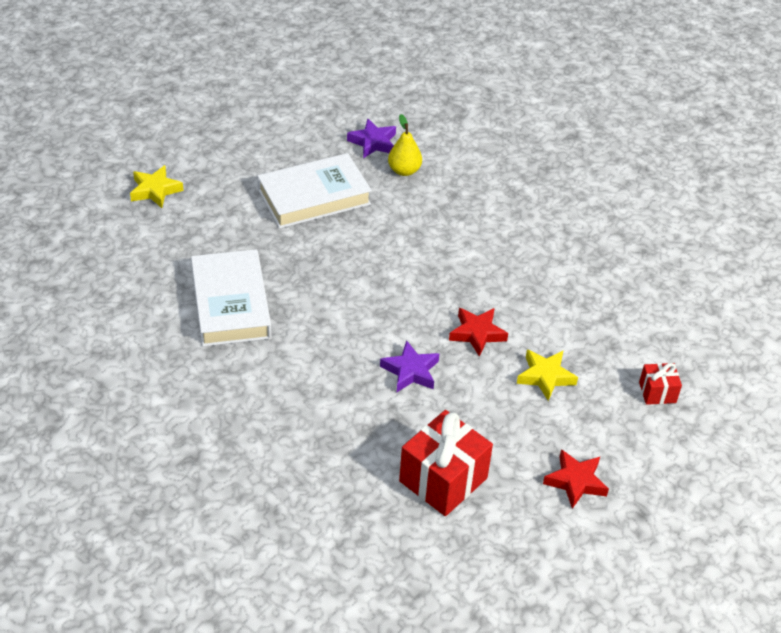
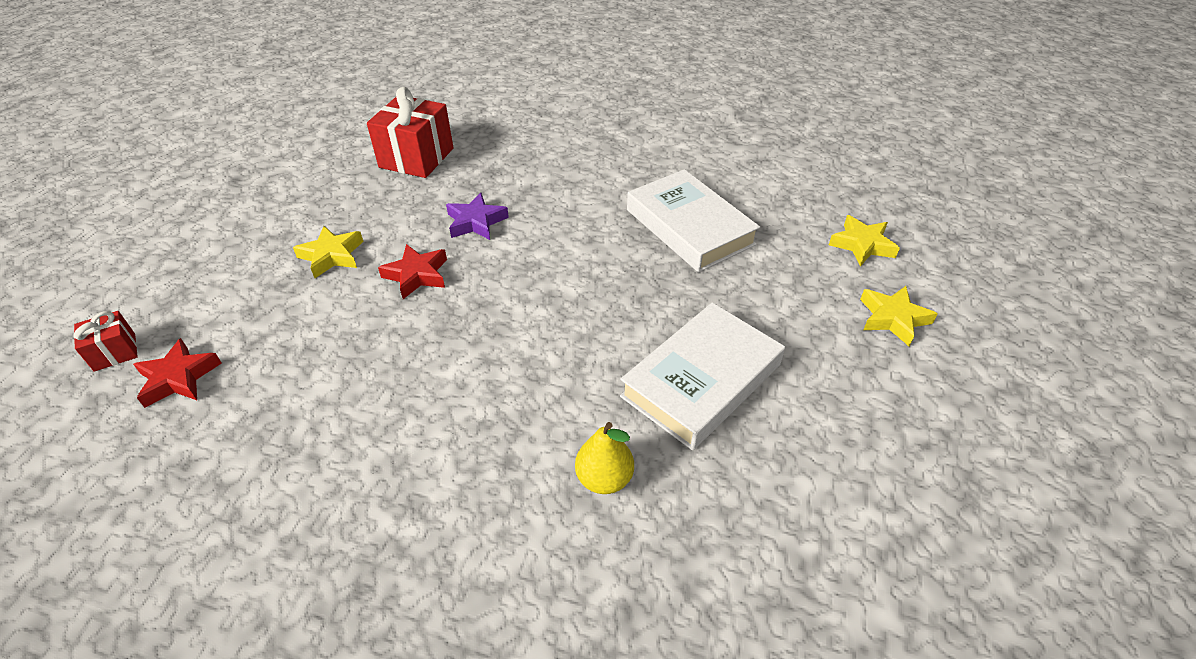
camera: 160 degrees right, 0 degrees up
(111, 243) = (862, 245): none -> yellow star
(373, 142) = (685, 521): purple star -> none
(575, 482) = (296, 184): red star -> red star (178, 378)
(657, 392) = (201, 276): red gift -> red gift (115, 352)

